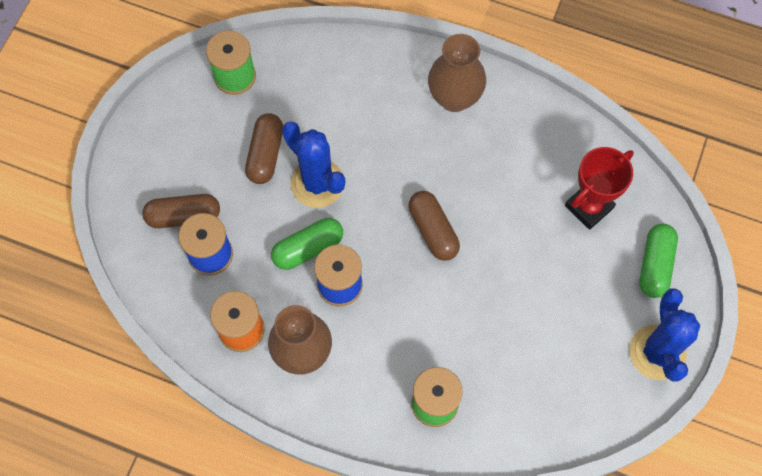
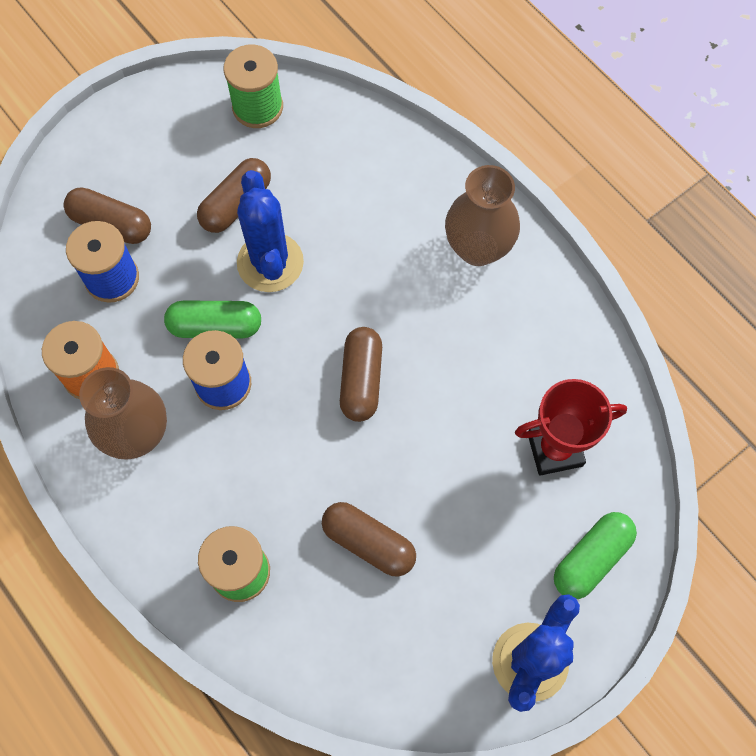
camera: 30 degrees right, 0 degrees up
(507, 336) = (368, 543): none -> brown capsule

